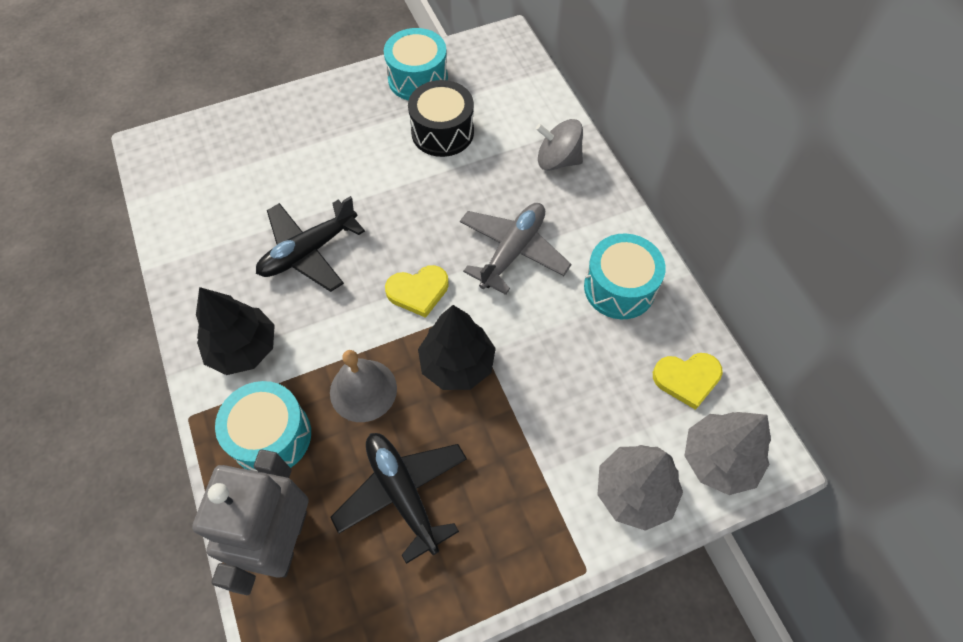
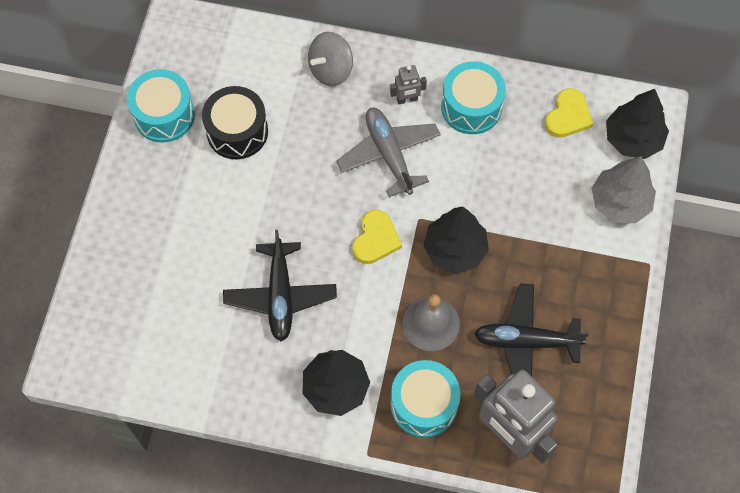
camera: 55 degrees left, 5 degrees up
(580, 232) = (407, 99): none -> grey robot
(718, 460) = (633, 139): grey tree -> black tree

